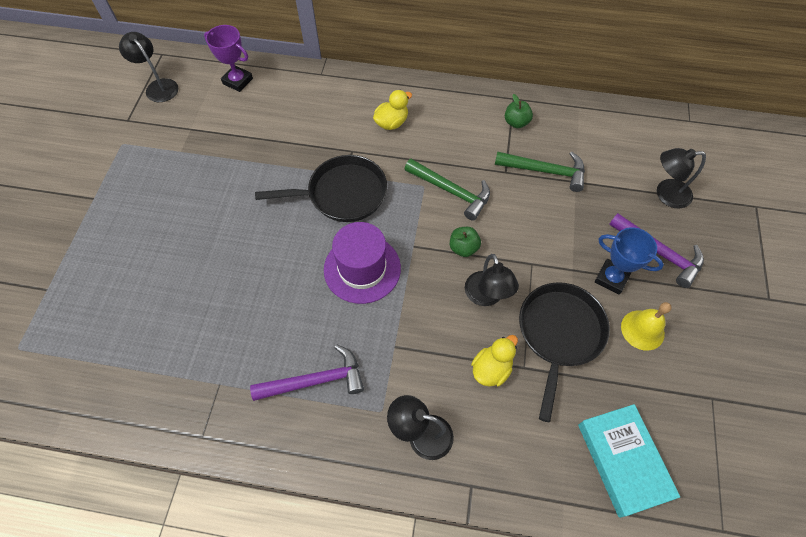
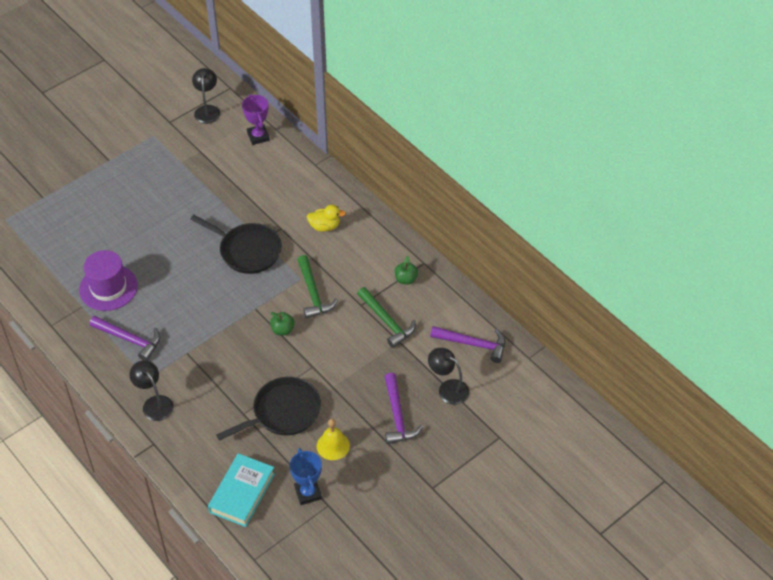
camera: 40 degrees right, 10 degrees down
(362, 269) = (213, 301): purple hat -> purple hat (108, 288)
(486, 296) = (265, 364): black lamp -> none
(491, 369) = (225, 401): yellow duck -> none
(611, 278) = (350, 408): blue trophy -> blue trophy (308, 493)
(636, 140) = (473, 344): none -> purple hammer

